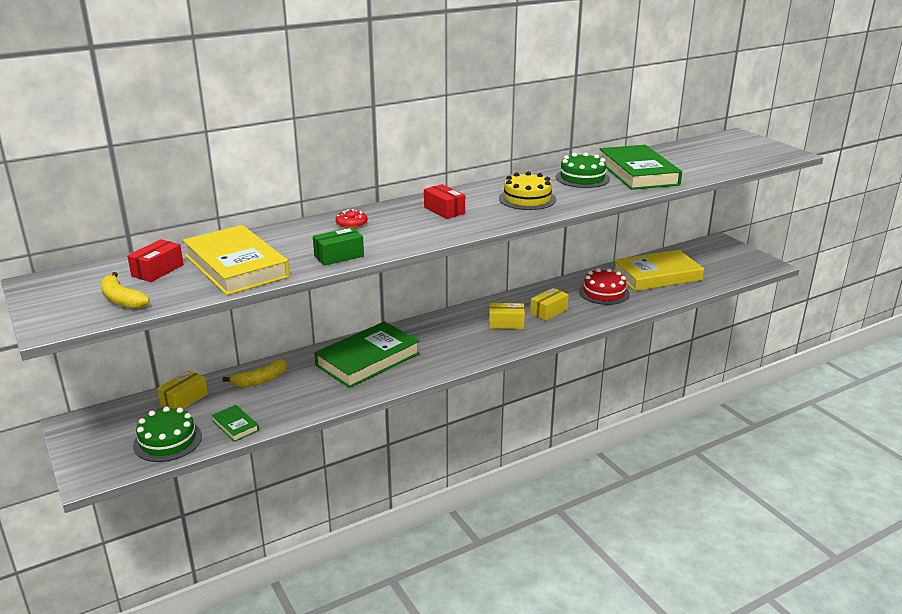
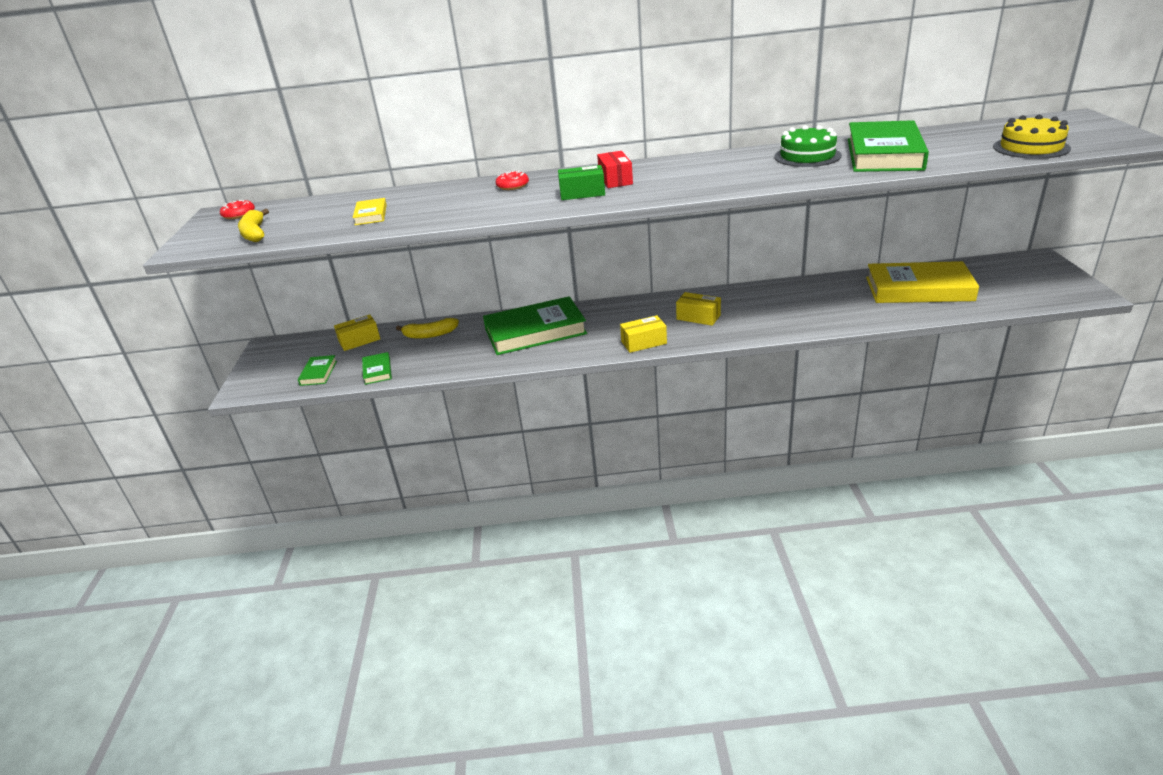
camera: 30 degrees right, 5 degrees up
(68, 281) = (239, 214): none -> red donut
(157, 270) = (309, 212): red box -> none
(167, 441) = (318, 373): green cake -> green book
(236, 266) = (371, 215): yellow book -> yellow book, size x0.44
(339, 256) = (465, 214): green box -> green box (582, 193)
(527, 199) = (717, 174): yellow cake -> yellow cake (1031, 147)
(548, 311) = (755, 311): yellow box -> yellow box (644, 342)
(604, 293) = (836, 300): red cake -> none

